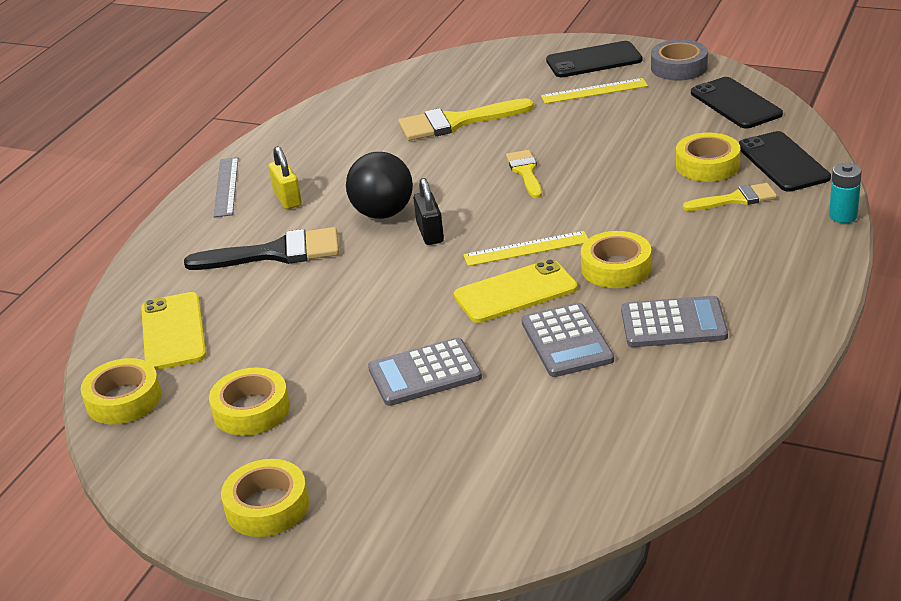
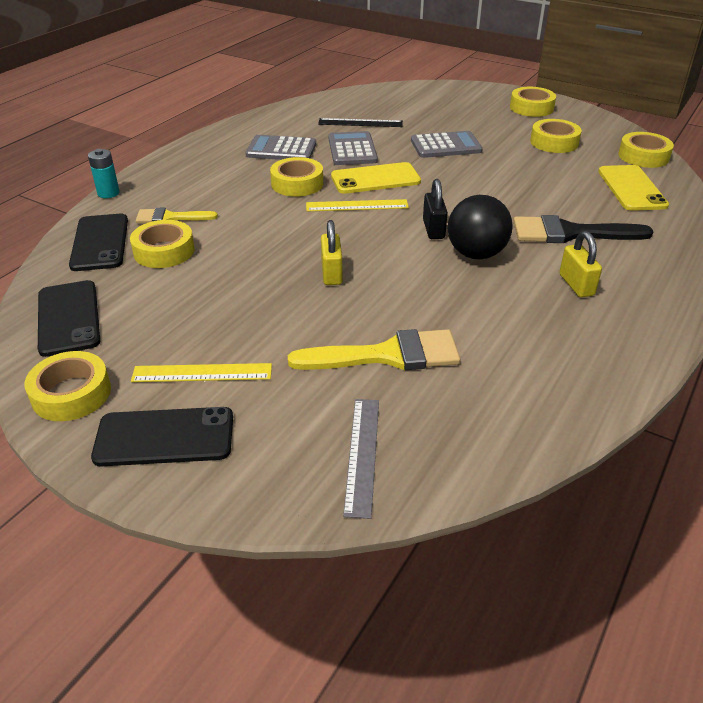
camera: 175 degrees left, 5 degrees up
(226, 187) = (652, 312): grey ruler -> grey ruler (362, 454)
(525, 172) = (331, 273): yellow brush -> yellow padlock
(576, 407) = (360, 123): none -> black ruler
(679, 67) = (71, 393): grey tape -> yellow tape

